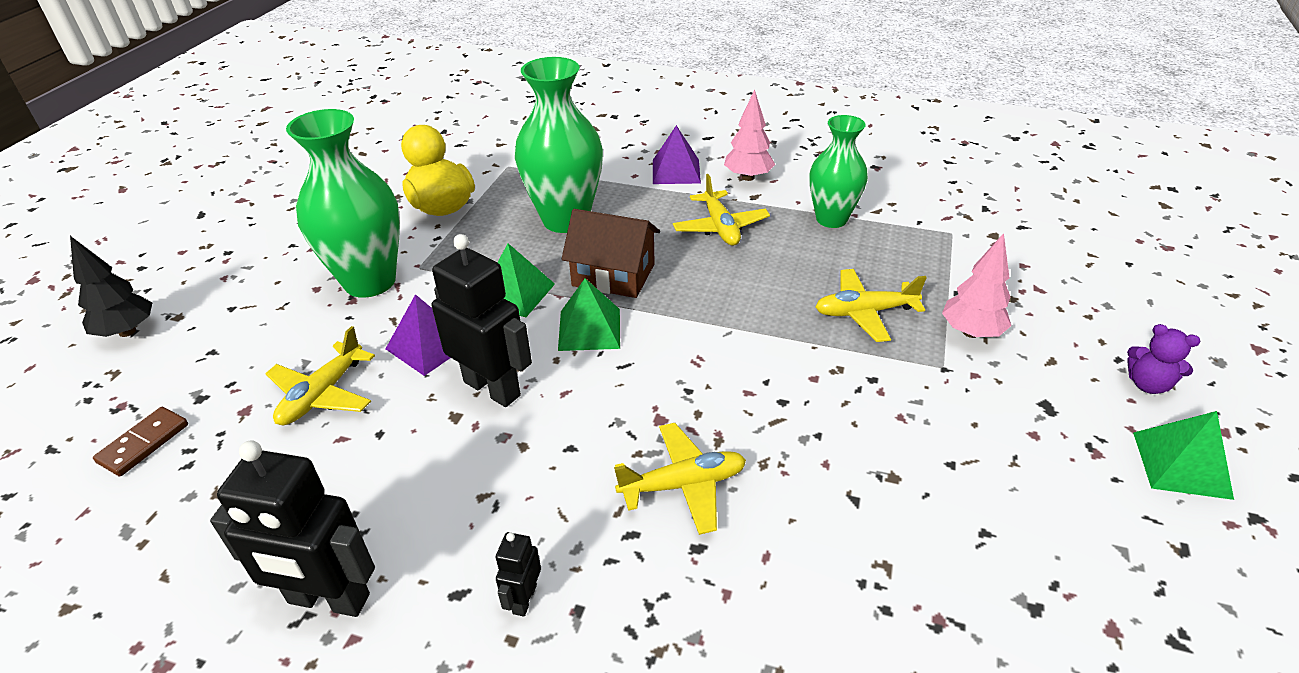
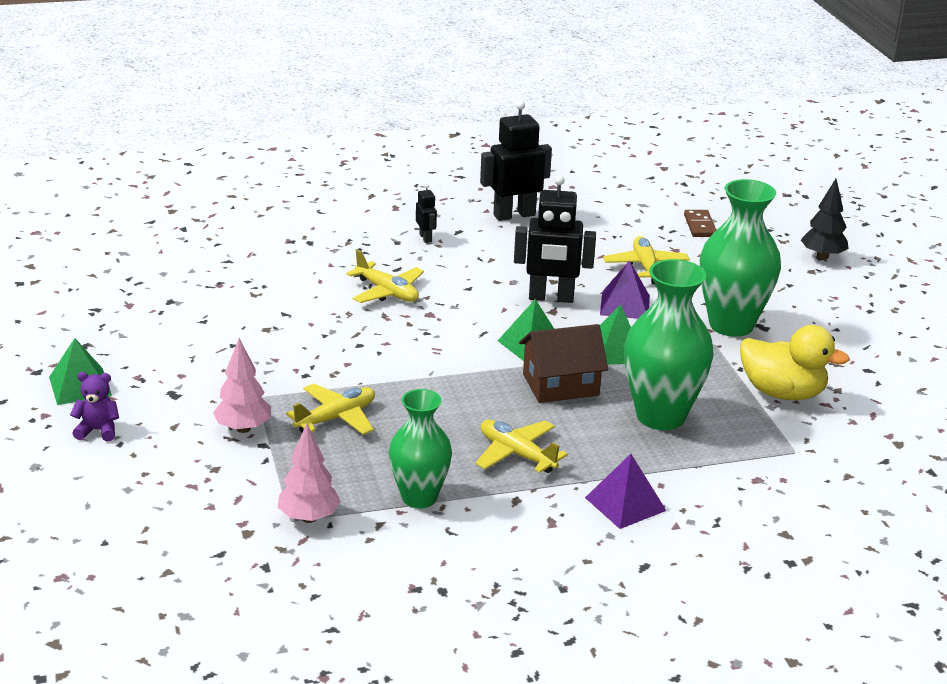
camera: 145 degrees right, 10 degrees down
(683, 485) = (387, 292): yellow plane -> yellow plane turned 90 degrees counterclockwise
(748, 177) = (543, 522): pink tree -> pink tree (309, 518)

